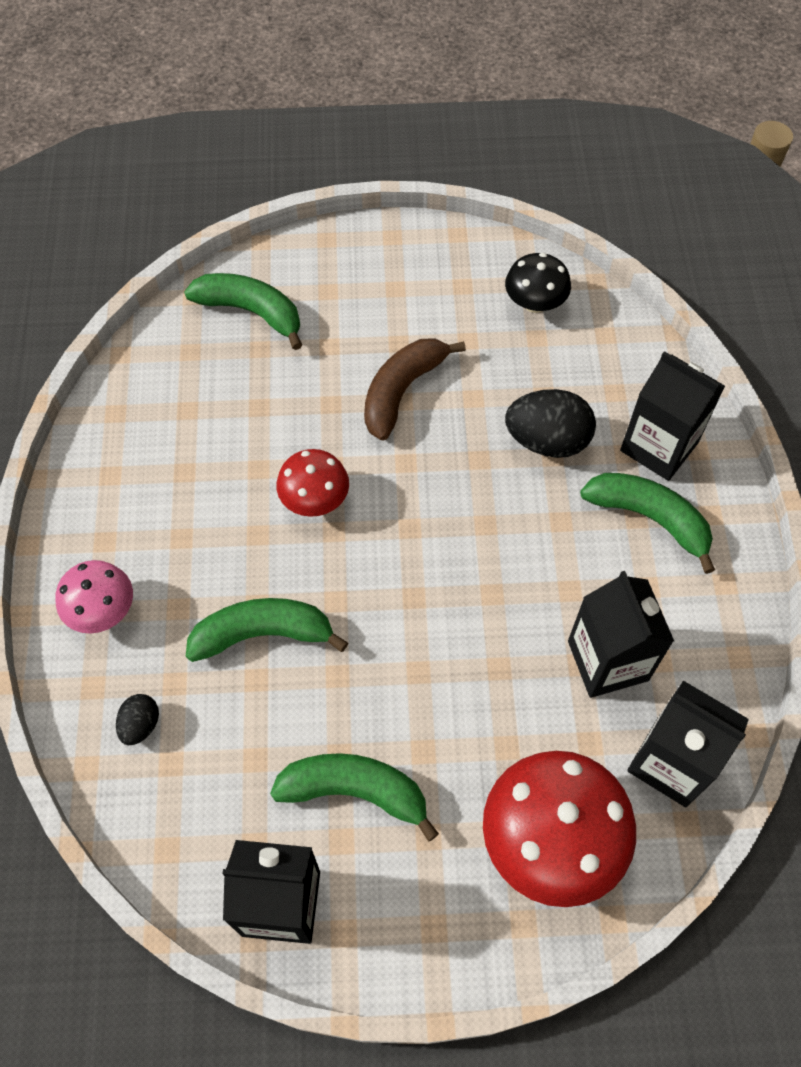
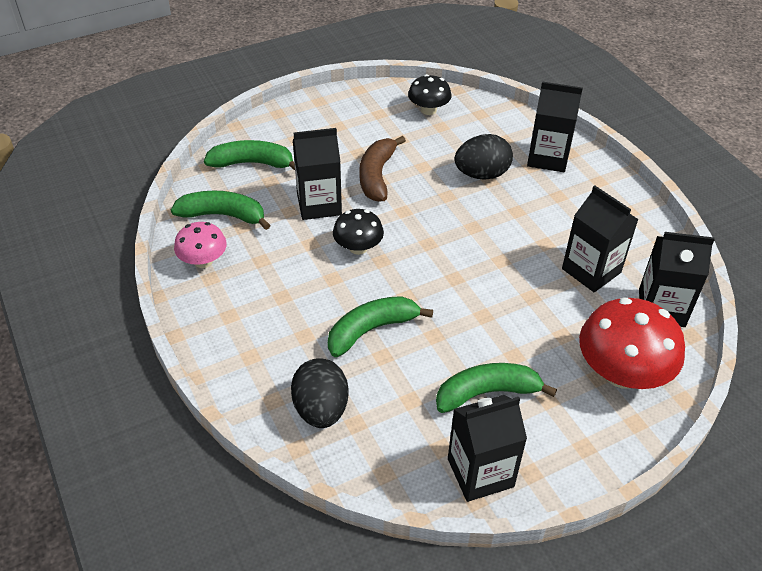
camera: 25 degrees left, 15 degrees down
(102, 610) = (252, 354): pink mushroom -> pink mushroom (203, 261)
(141, 725) = (321, 409): black egg -> black egg, size x1.92
(301, 410) = (319, 204): none -> black carton
(315, 499) = (358, 247): red mushroom -> black mushroom
(649, 518) = (566, 193): green banana -> green banana (223, 215)

